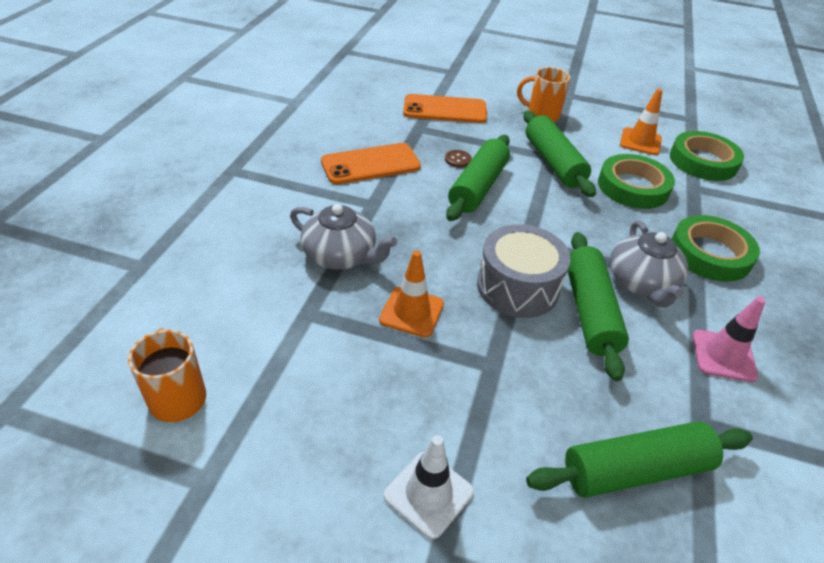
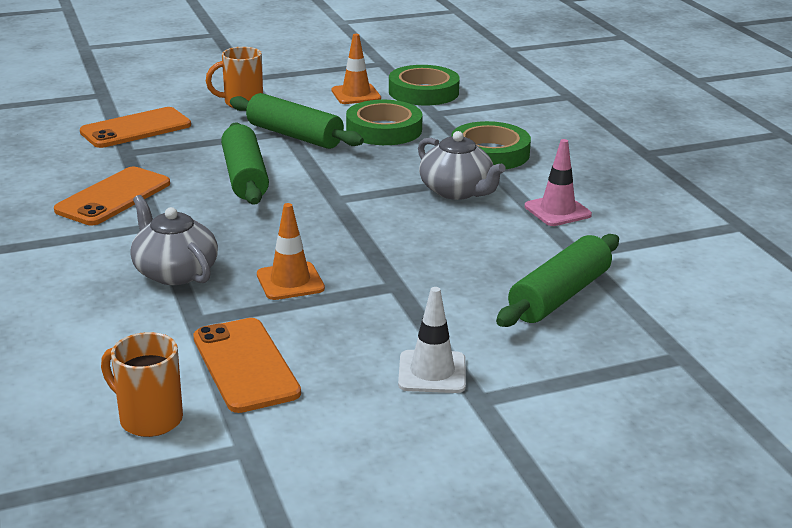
camera: 35 degrees left, 15 degrees down
(294, 384) = (245, 365): none -> orange phone
(341, 256) = (175, 272): grey teapot -> grey teapot turned 120 degrees counterclockwise
(458, 160) = (200, 164): brown button -> none
(518, 287) = (361, 231): grey drum -> none
(589, 311) = (436, 223): green rolling pin -> none

